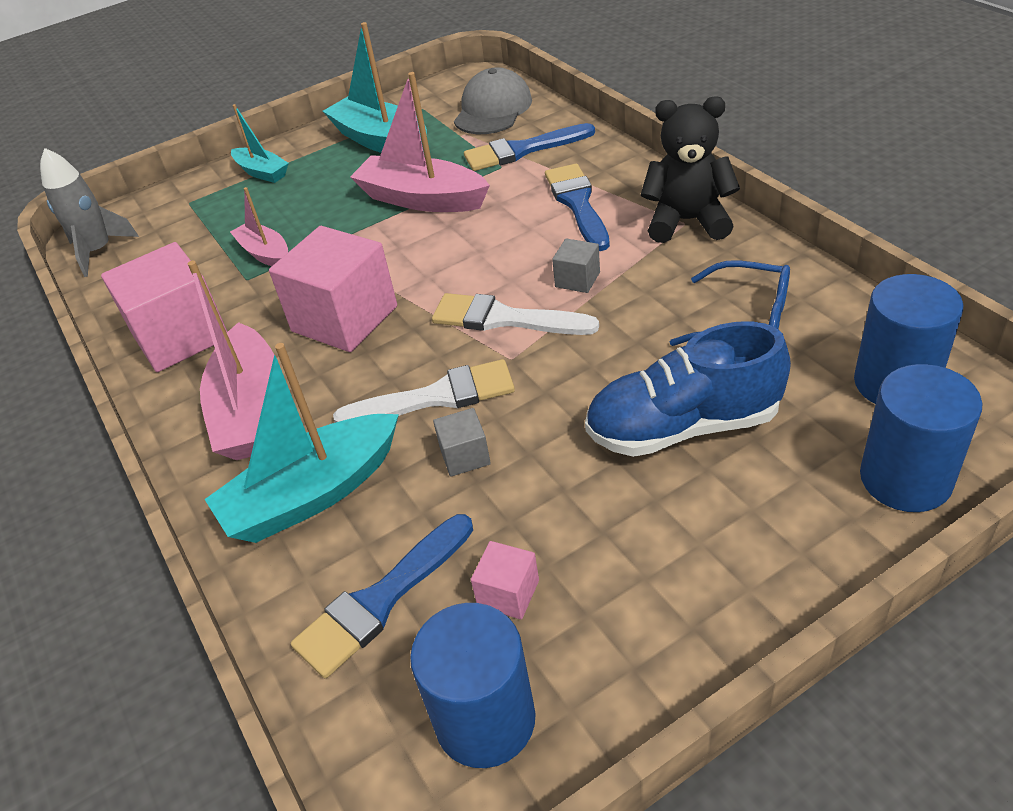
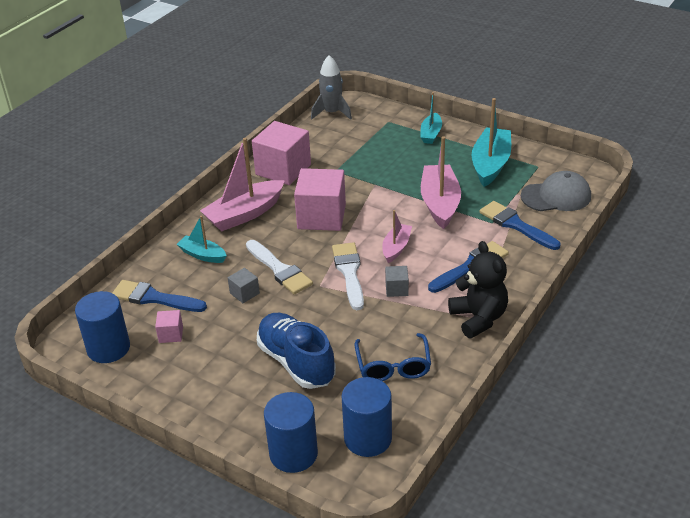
camera: 60 degrees right, 5 degrees down
(265, 254) = (359, 168): pink boat -> pink boat (396, 247)
(313, 494) = (202, 255): turquoise boat -> turquoise boat, size x0.57

